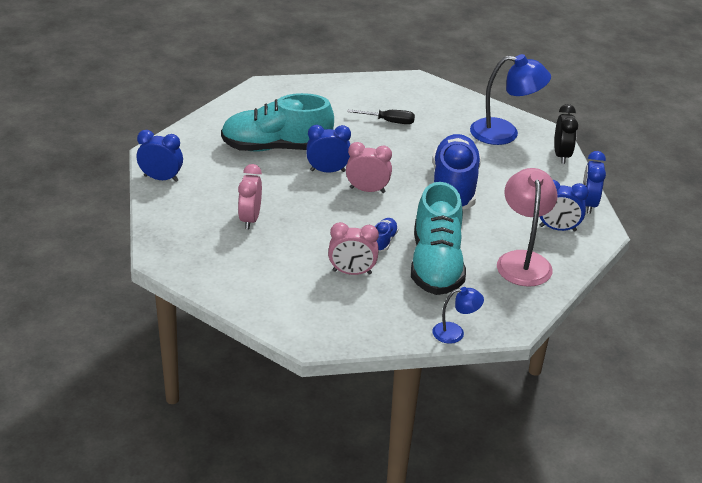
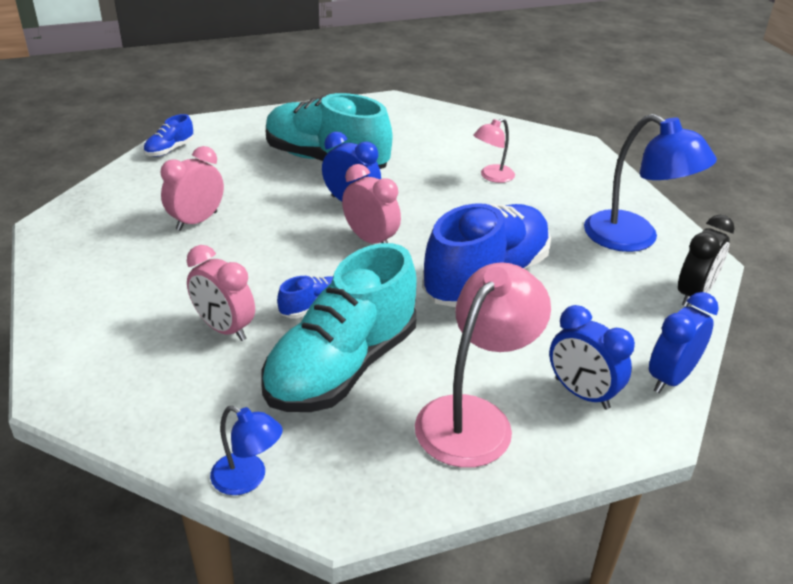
camera: 35 degrees right, 0 degrees up
(161, 178) = (170, 150): blue clock -> blue shoe
(389, 121) = (492, 176): black screwdriver -> pink lamp

